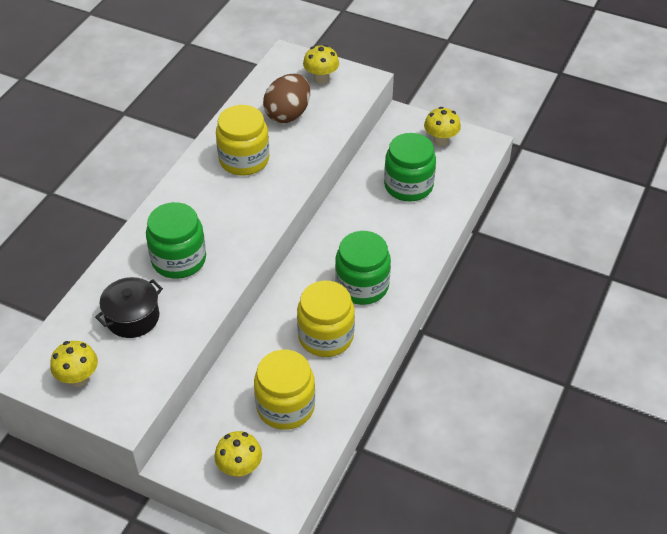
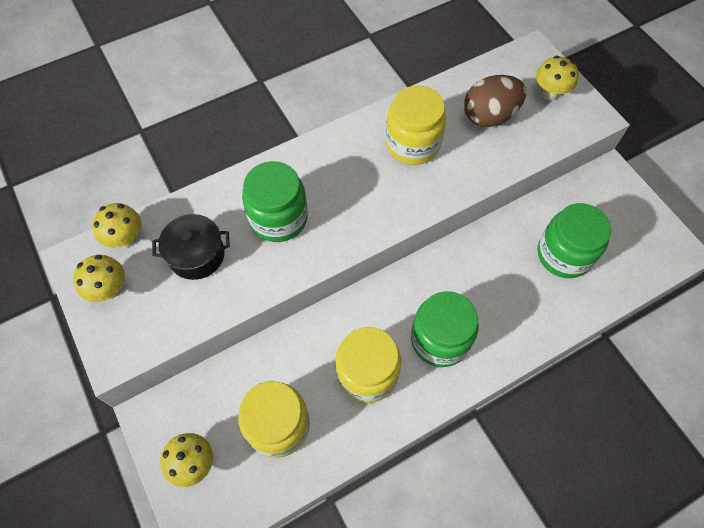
camera: 35 degrees right, 15 degrees up
(440, 140) = (633, 221): yellow mushroom -> yellow mushroom (126, 238)

